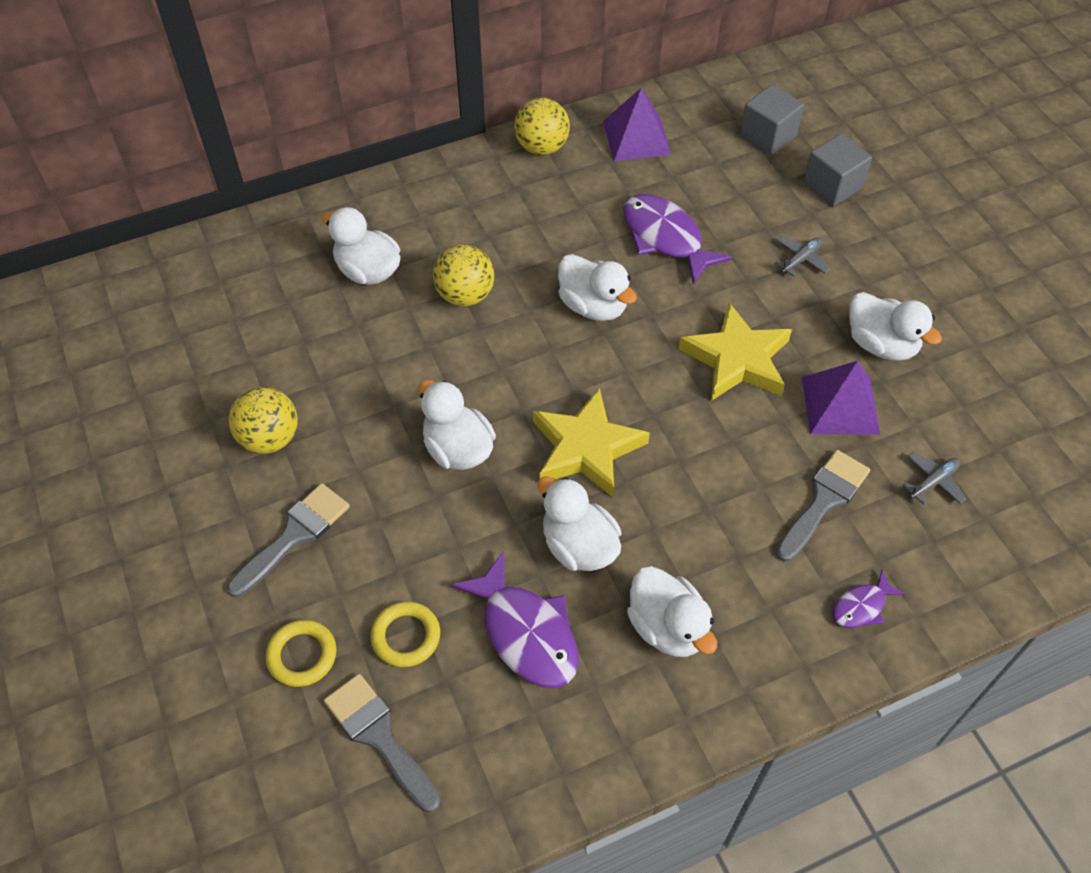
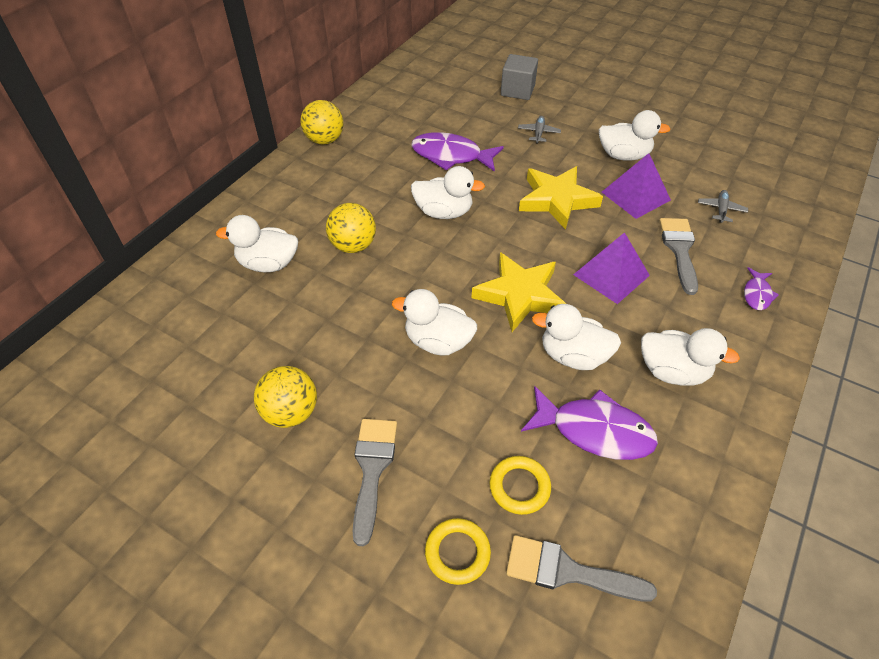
camera: 35 degrees left, 5 degrees down
(636, 137) = (381, 111): purple pyramid -> purple pyramid (611, 275)
(768, 136) = (457, 80): grey cube -> none

